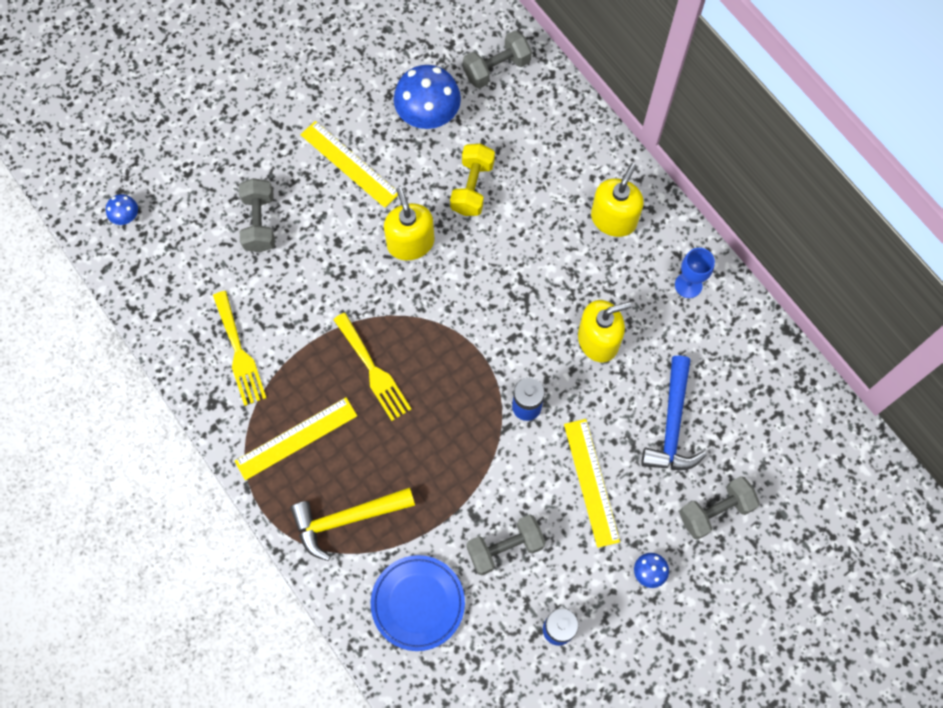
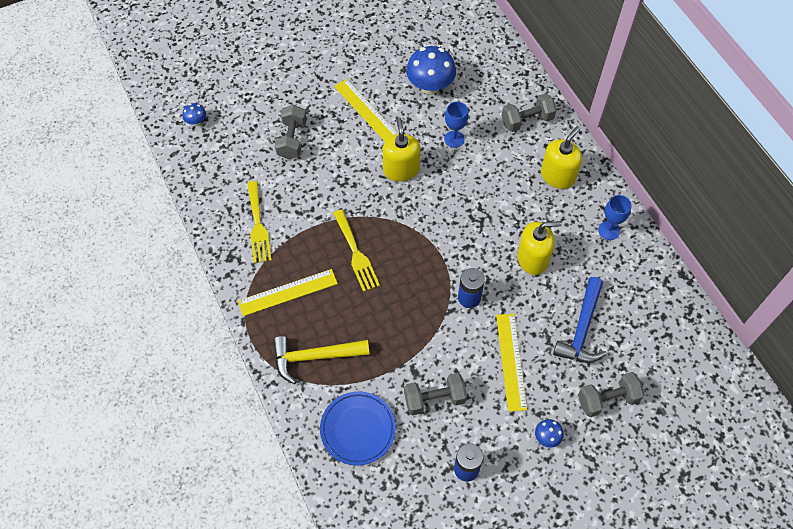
camera: 10 degrees right, 10 degrees down
(472, 187) = (454, 139): yellow dumbbell -> blue goblet
(496, 68) = (486, 63): grey dumbbell -> grey dumbbell (527, 120)

